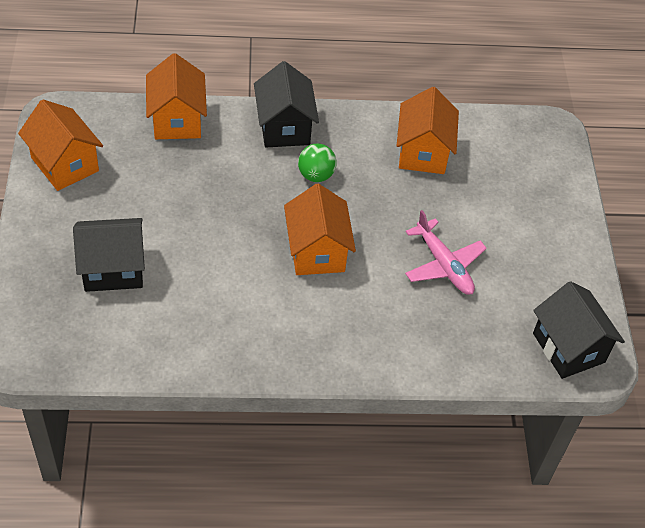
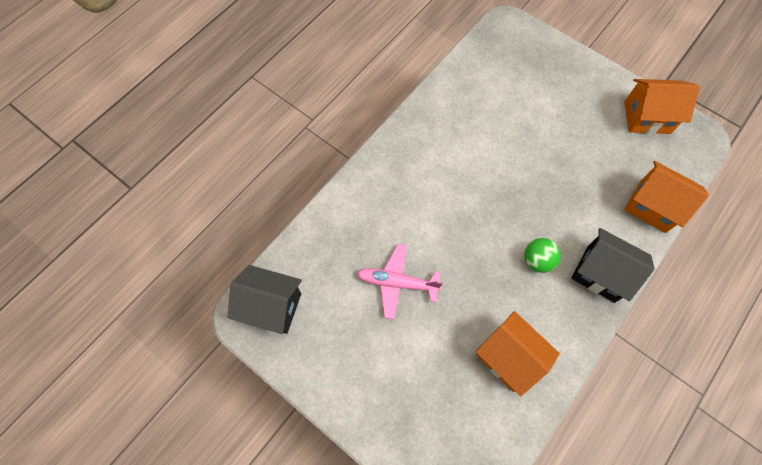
camera: 135 degrees right, 15 degrees up
(113, 269) = (537, 95): black house -> none
(316, 251) = (469, 212): orange house -> none

